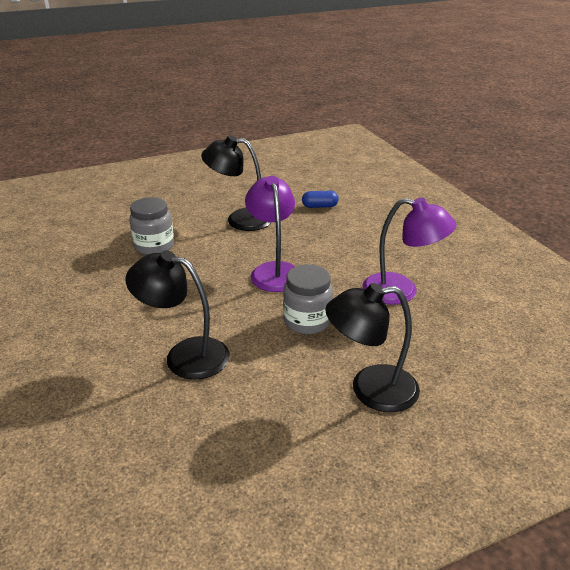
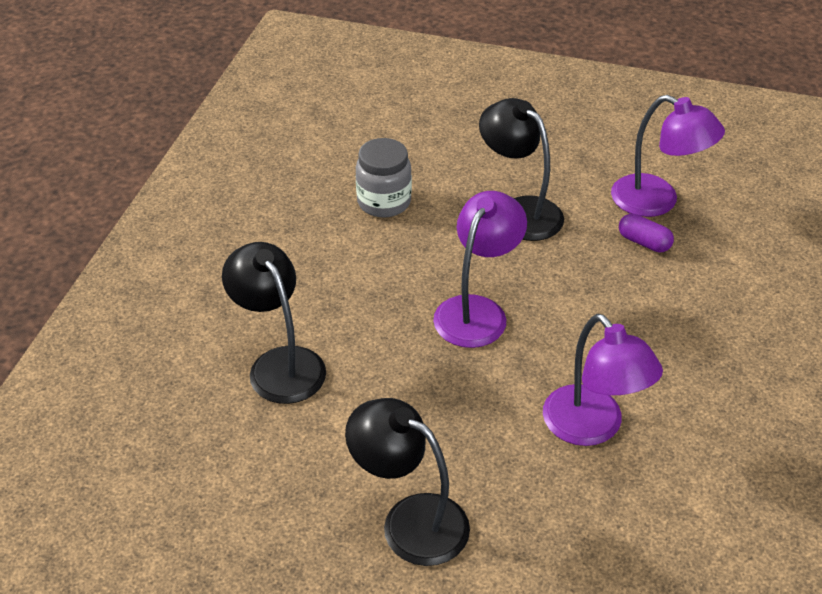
camera: 40 degrees right, 10 degrees up
(304, 189) = (657, 201): none -> purple lamp
(307, 321) = (438, 399): grey jar -> none
(319, 206) = (644, 242): blue capsule -> purple capsule

